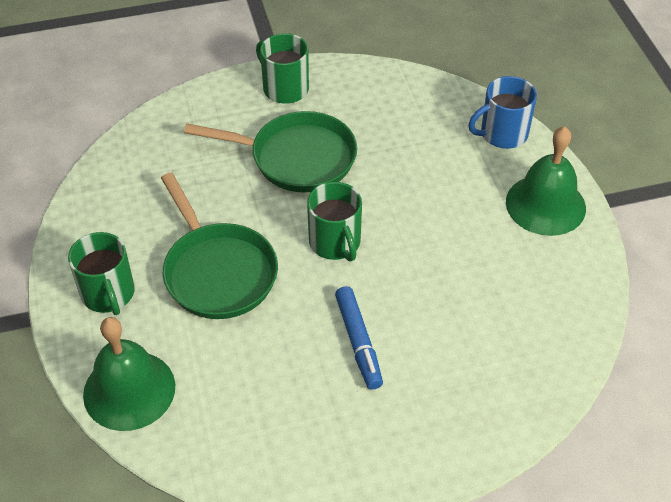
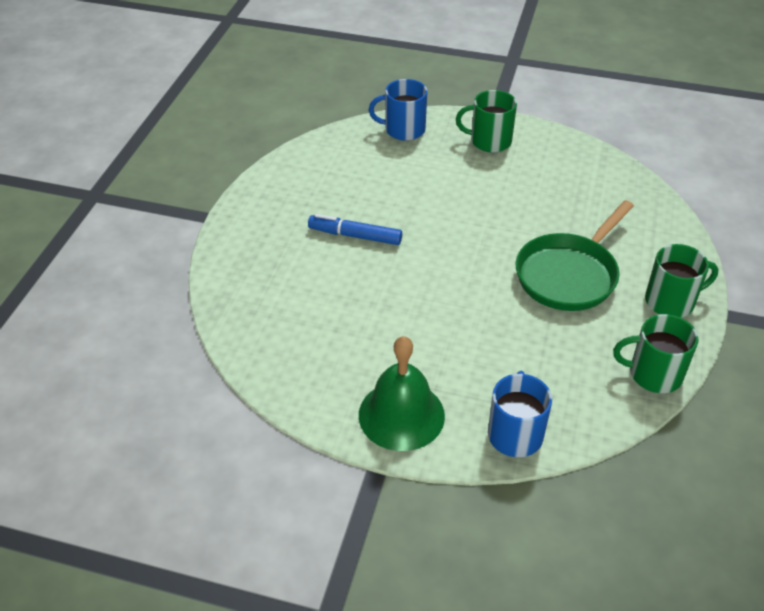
camera: 120 degrees right, 5 degrees down
(129, 390) = (403, 130): green bell -> blue mug
(217, 271) = (473, 193): green pan -> none
(335, 242) = (457, 260): green mug -> green mug (654, 374)

